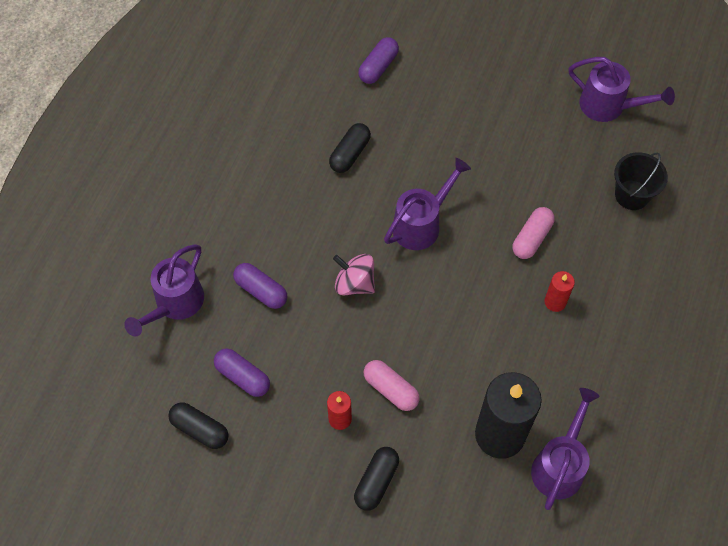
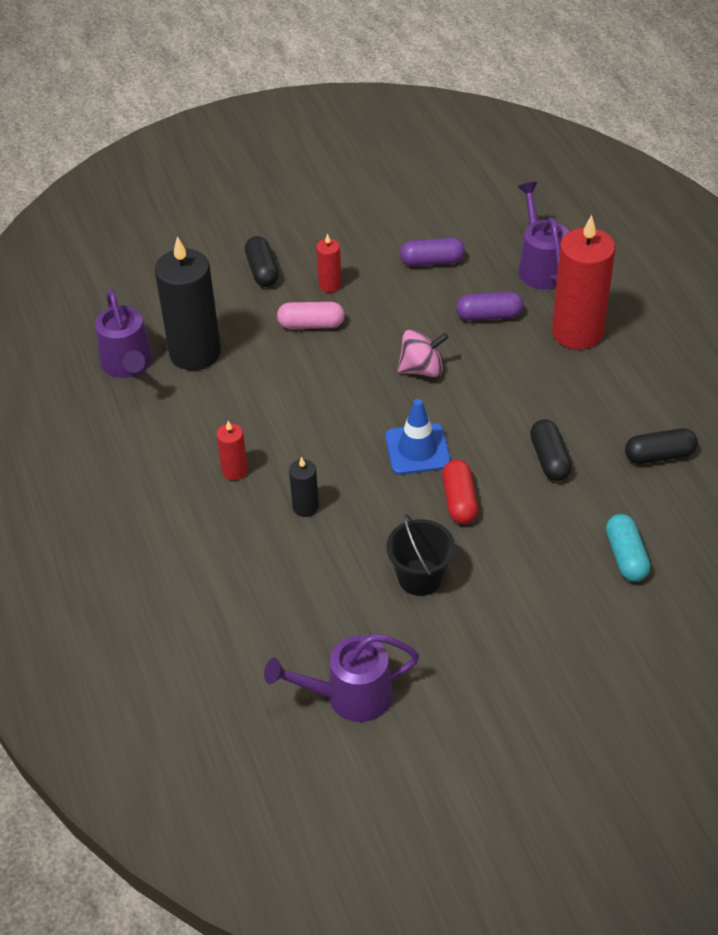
camera: 140 degrees right, 15 degrees down
(200, 429) = (423, 218): black capsule -> black capsule (659, 455)
(222, 228) = (577, 332): none -> red candle
(378, 67) = (626, 556): purple capsule -> turquoise capsule
(422, 224) = (417, 449): purple watering can -> blue traffic cone
(433, 169) = (459, 500): none -> red capsule
(531, 238) = (305, 507): pink capsule -> black candle
(632, 195) = (242, 616): black bucket -> black bucket (420, 577)

